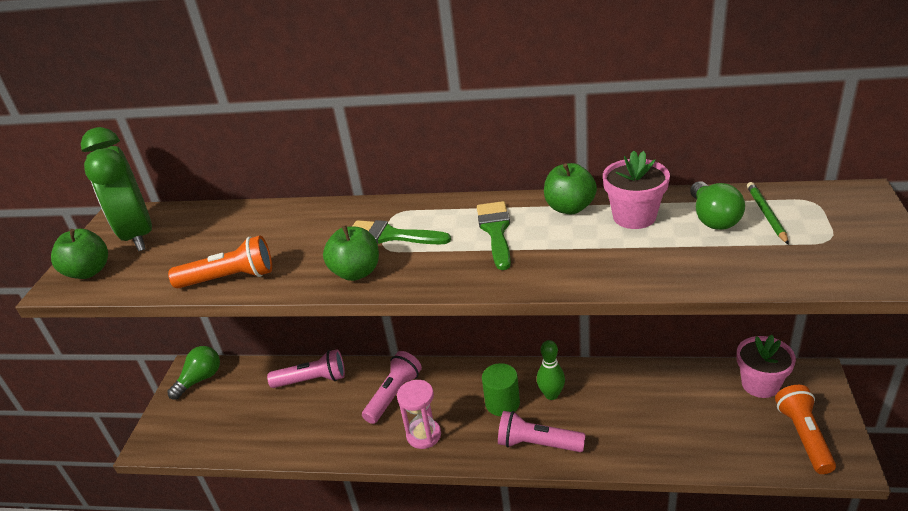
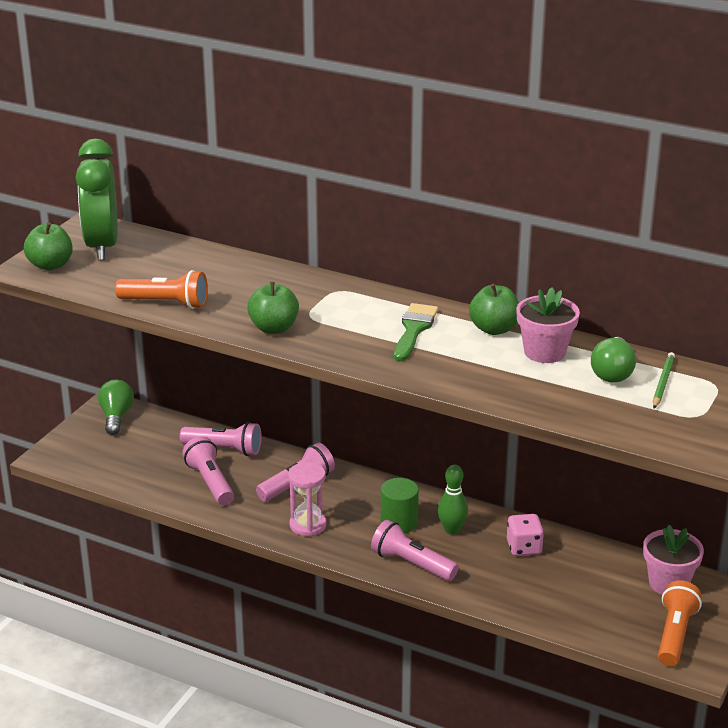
camera: 15 degrees right, 5 degrees down
(200, 379) = (116, 417): green light bulb -> green light bulb turned 60 degrees counterclockwise
(313, 419) = (210, 482): none -> pink flashlight
(391, 235) = (320, 308): green brush -> none
(621, 391) = (524, 548): none -> pink dice

